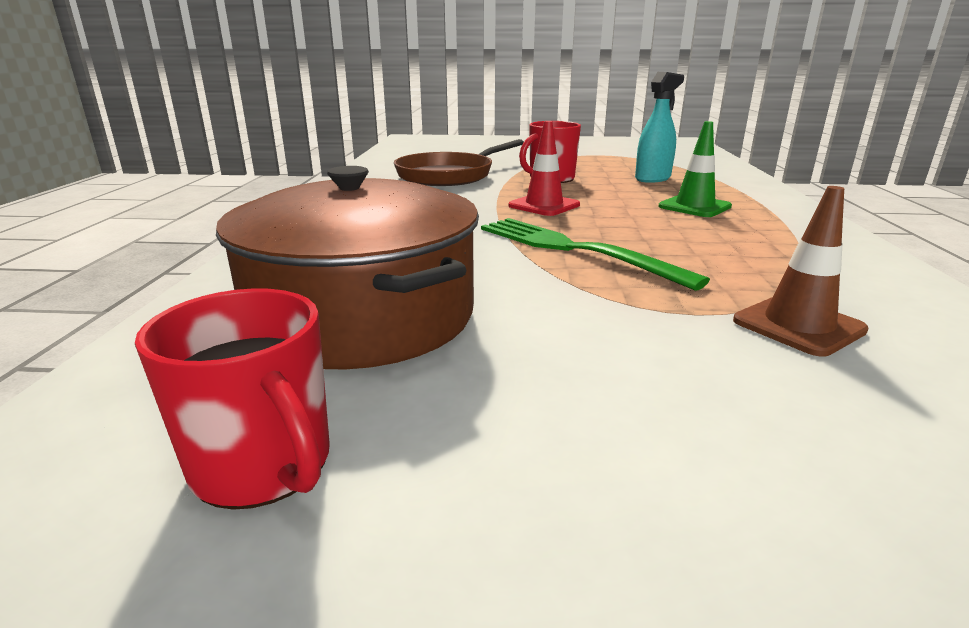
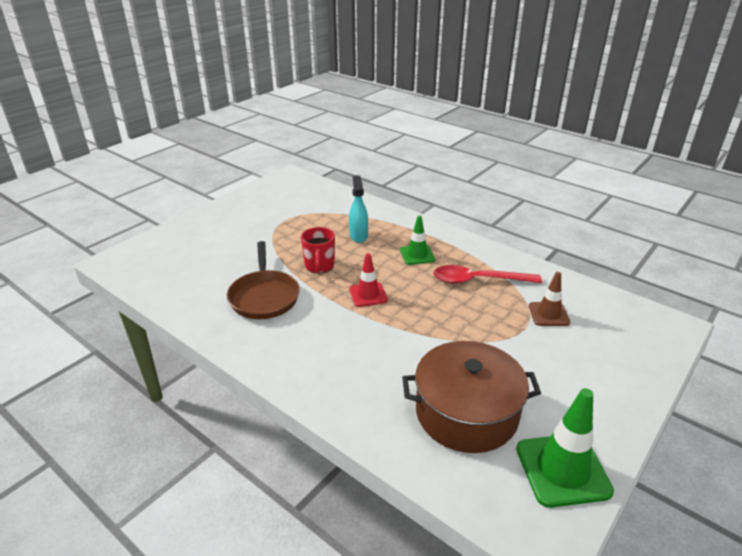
camera: 55 degrees left, 10 degrees up
(264, 466) = (562, 470): red mug -> green traffic cone
(572, 249) = (440, 321): green fork -> none
(738, 249) = (478, 280): none -> red spoon

